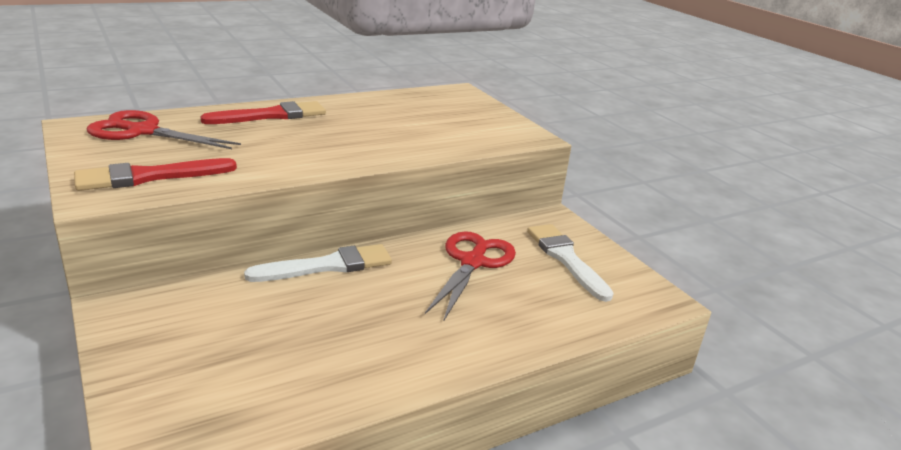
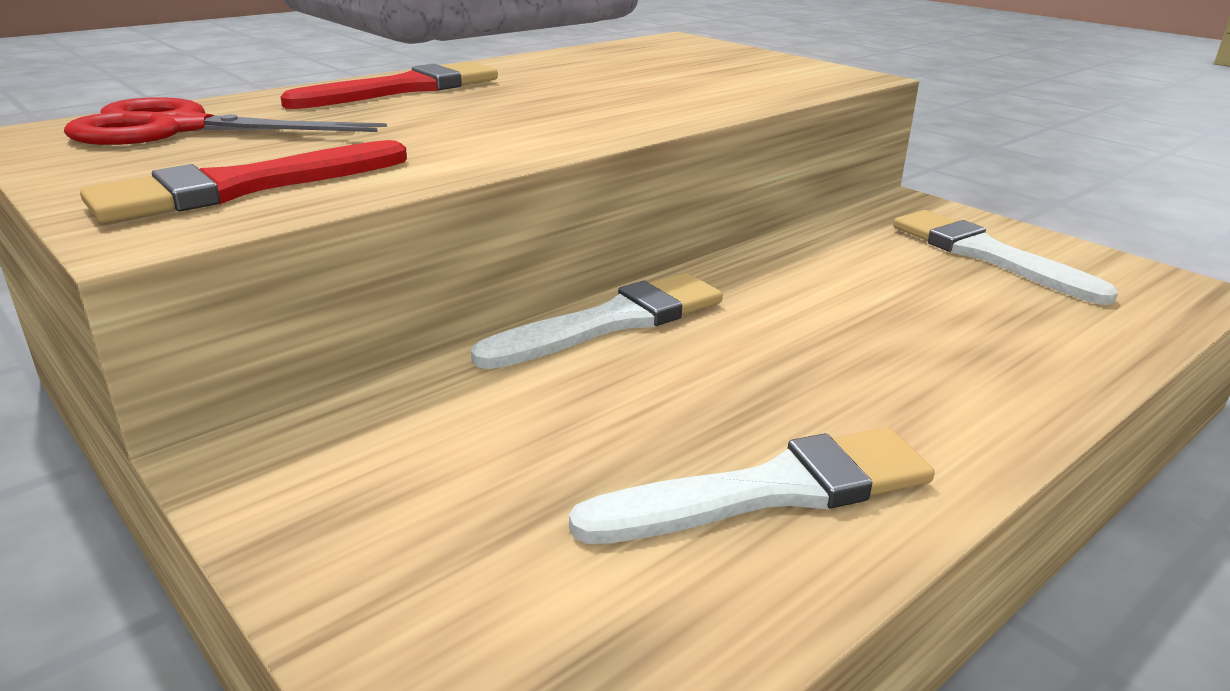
camera: 10 degrees left, 0 degrees up
(336, 367) = (770, 491): none -> white brush
(472, 262) = (850, 281): red scissors -> none

